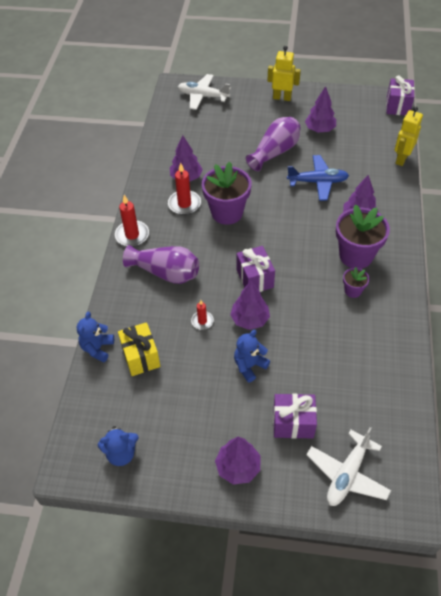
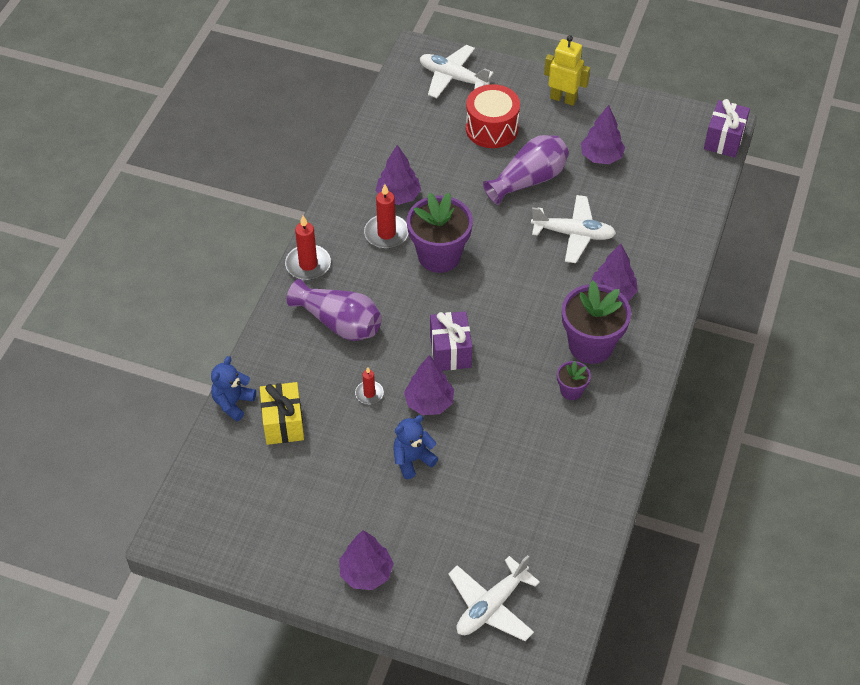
camera: 10 degrees right, 0 degrees up
(121, 453) = (235, 531): blue teddy bear -> none
(239, 123) = (492, 128): none -> red drum
(293, 423) = (445, 536): purple gift -> none
(317, 182) = (573, 234): blue plane -> white plane
(401, 159) = (700, 221): yellow robot -> none

